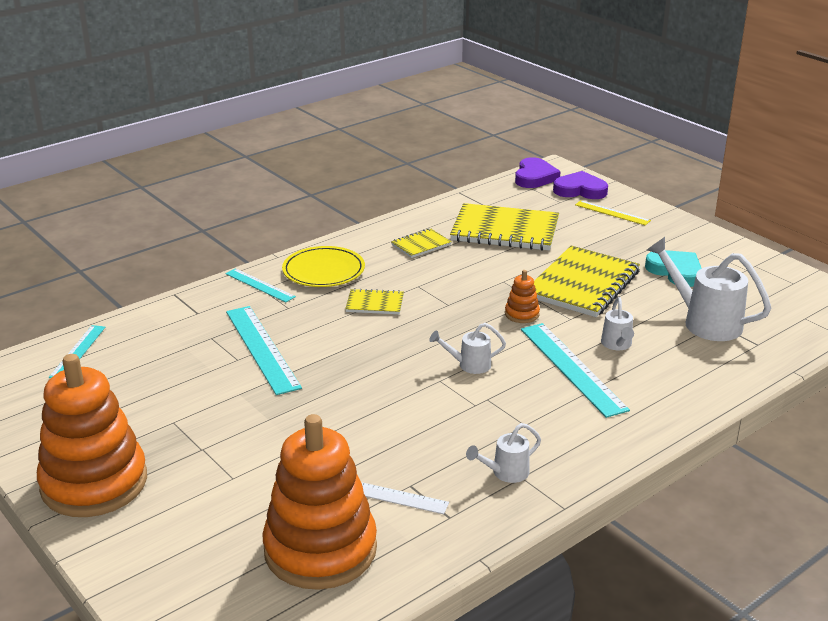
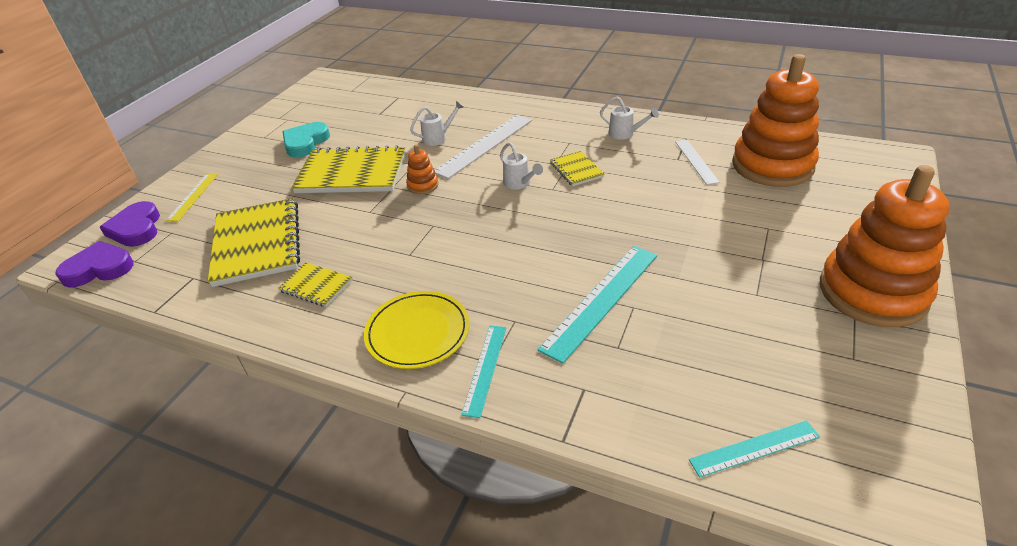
camera: 115 degrees left, 10 degrees up
(375, 303) = (462, 266): yellow notebook -> yellow notebook (576, 170)
(572, 368) = (484, 145): turquoise ruler -> white ruler
(705, 322) = (381, 117): white watering can -> none

